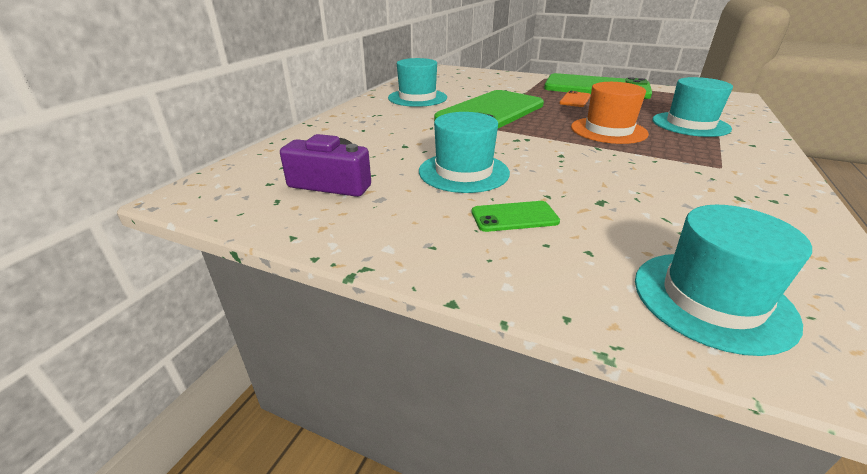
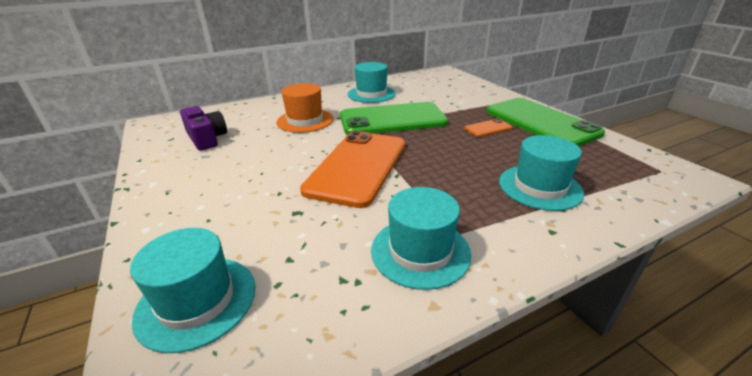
camera: 40 degrees right, 0 degrees up
(463, 172) = (274, 157): turquoise hat -> turquoise hat (420, 251)
(514, 217) = (232, 196): green phone -> none
(556, 153) = (358, 167): none -> orange phone
(608, 130) = (443, 164): orange hat -> orange hat (305, 120)

